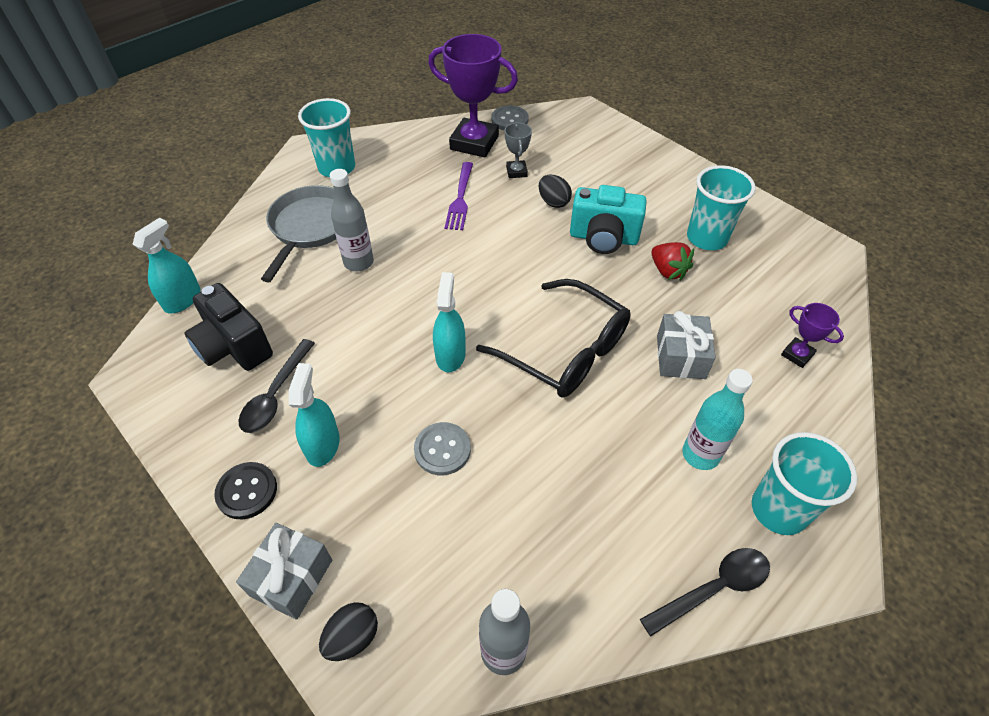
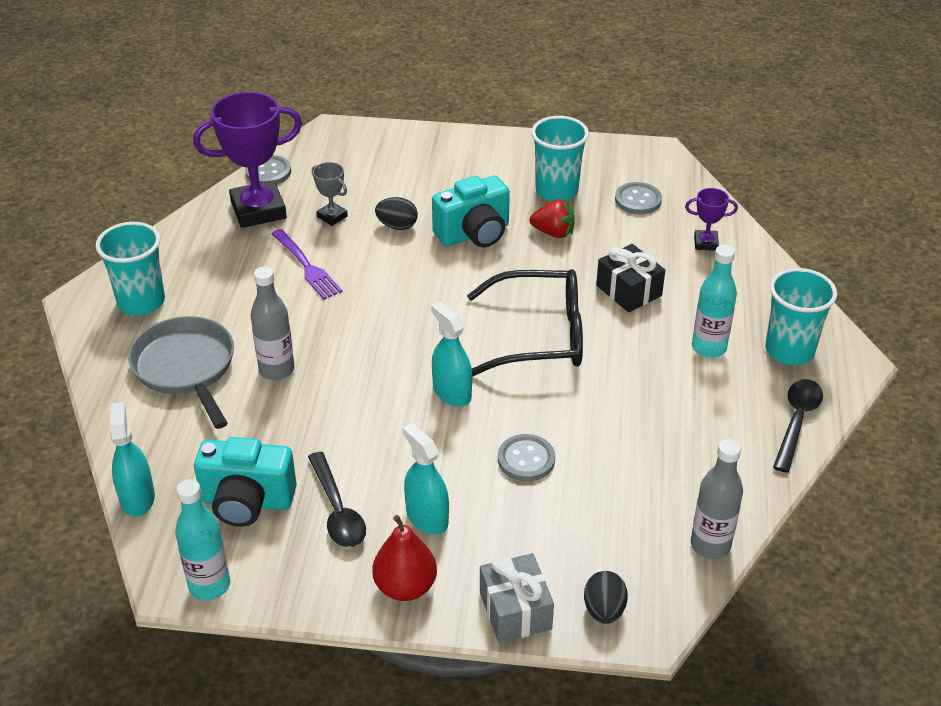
camera: 40 degrees left, 10 degrees down
(145, 392) = (209, 585): none -> turquoise bottle
(234, 347) = (247, 502): black camera -> turquoise camera
(247, 491) = (405, 587): black button -> red pear
(680, 357) = (628, 291): grey gift -> black gift
(771, 282) = (638, 200): none -> grey button

